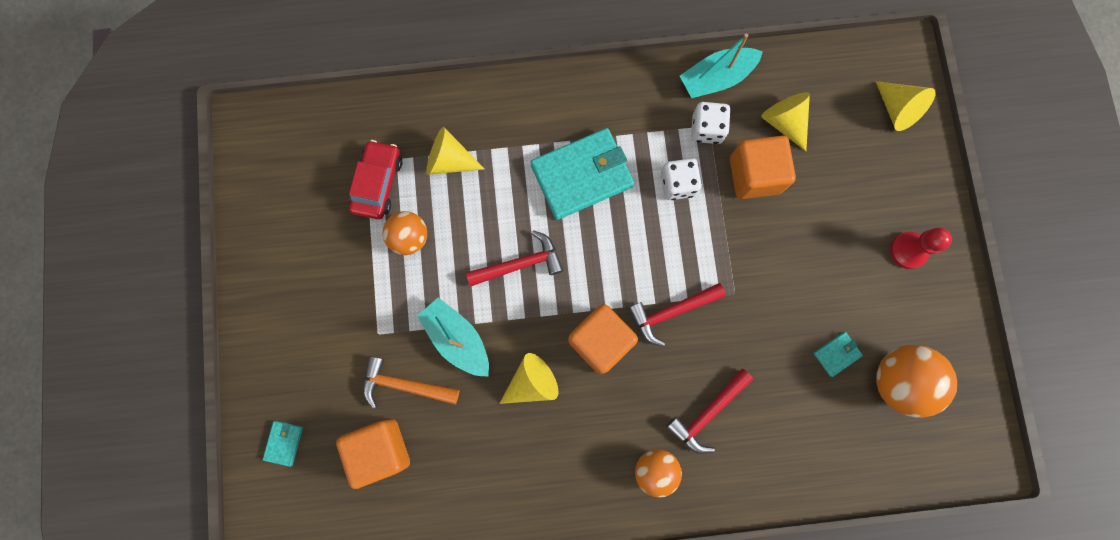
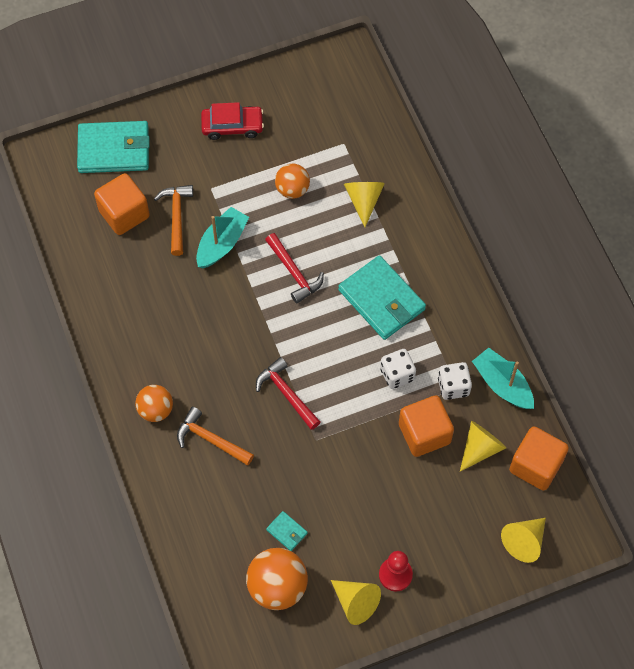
camera: 75 degrees right, 15 degrees down
(284, 443) = (114, 149): turquoise wallet -> turquoise wallet, size x2.31
(377, 183) = (329, 156): red car -> red car (232, 126)
(532, 382) = (202, 304): yellow cone -> yellow cone (356, 602)
(600, 341) = (248, 346): orange cube -> orange cube (535, 465)
(707, 413) = (210, 439): red hammer -> orange hammer

